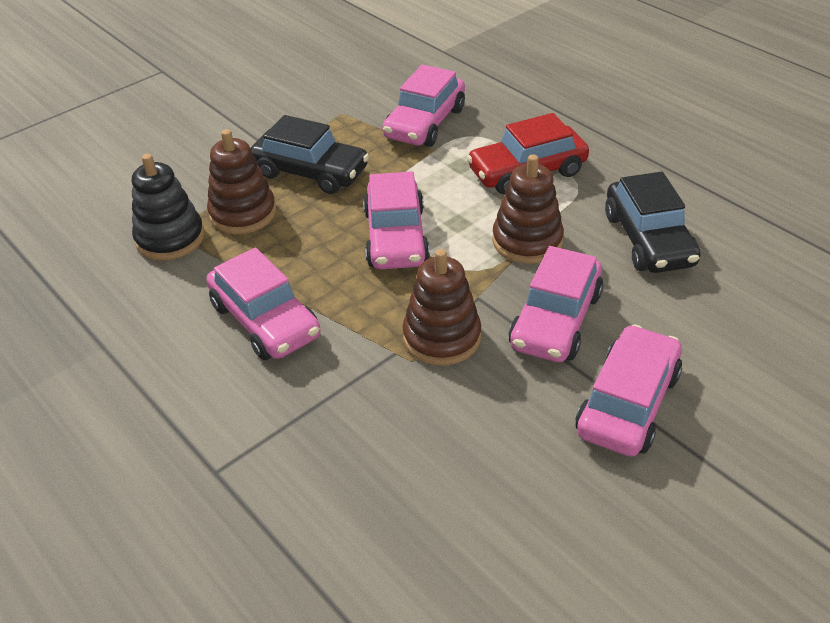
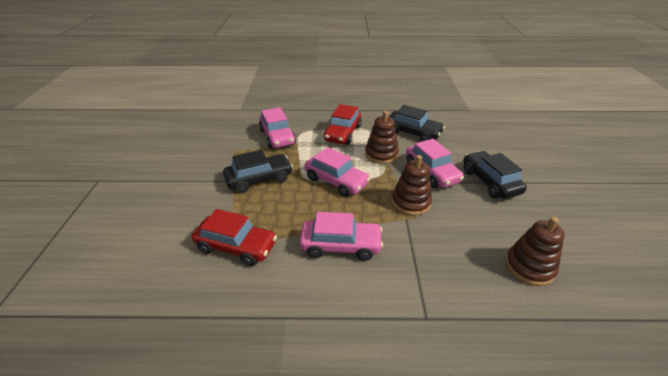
camera: 50 degrees left, 5 degrees down
(170, 238) = (236, 246): black stacking toy -> red car
(243, 213) = (255, 213): brown stacking toy -> brown stacking toy (529, 267)
(628, 403) = (490, 182): pink car -> black car

